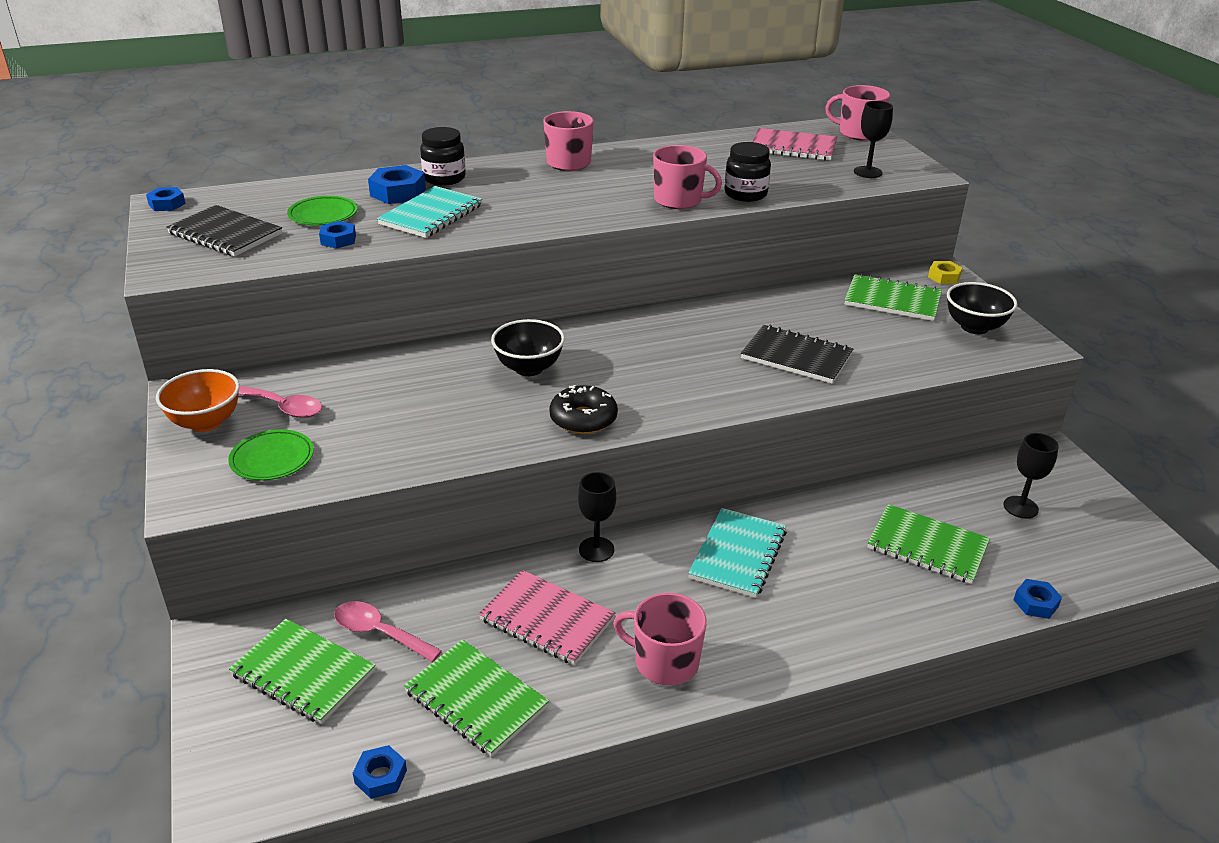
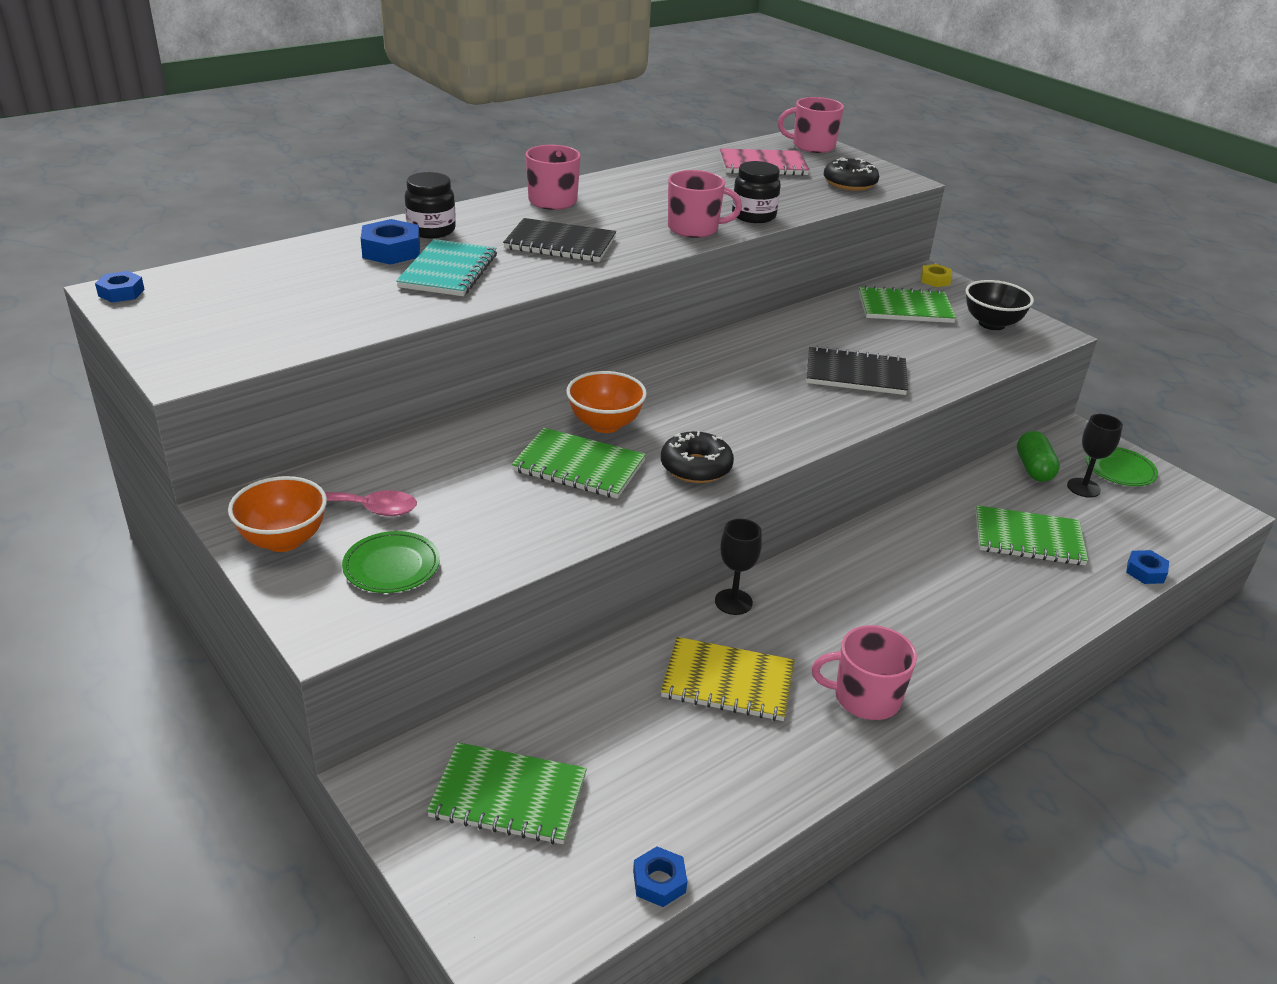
camera: 20 degrees left, 0 degrees up
(225, 234) = (224, 318): black notebook -> black notebook (560, 243)
(323, 215) = (324, 284): green plate -> green plate (1120, 470)
(338, 240) = (365, 310): blue nut -> none
(380, 633) = (565, 734): pink spoon -> none
(476, 699) = (707, 778): green notebook -> green notebook (579, 466)
(529, 368) = (605, 424): black bowl -> orange bowl
(547, 619) = (728, 682): pink notebook -> yellow notebook
(737, 554) = (869, 580): turquoise notebook -> none
(867, 172) = (849, 183): black goblet -> black donut
(977, 479) = (1033, 469): none -> green capsule

